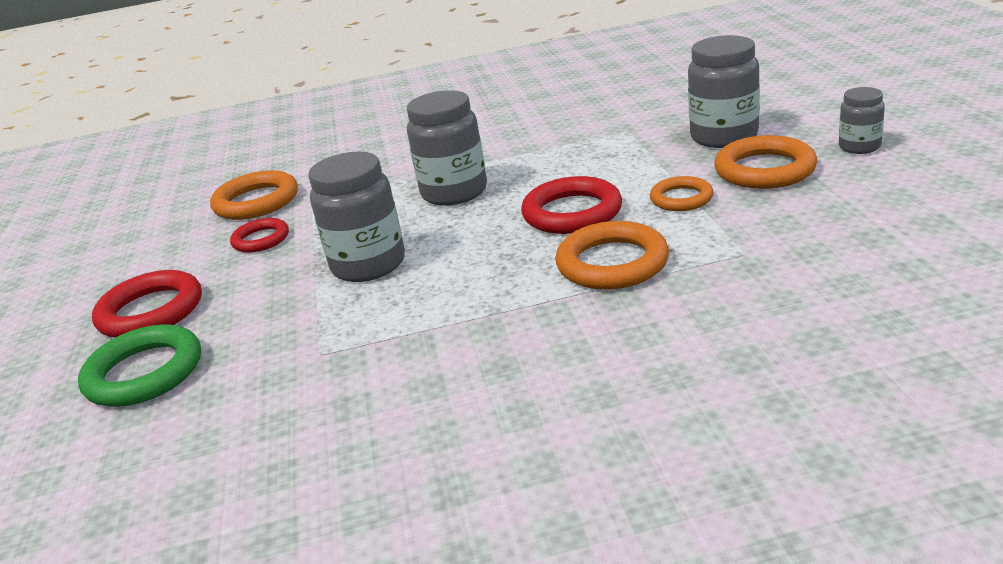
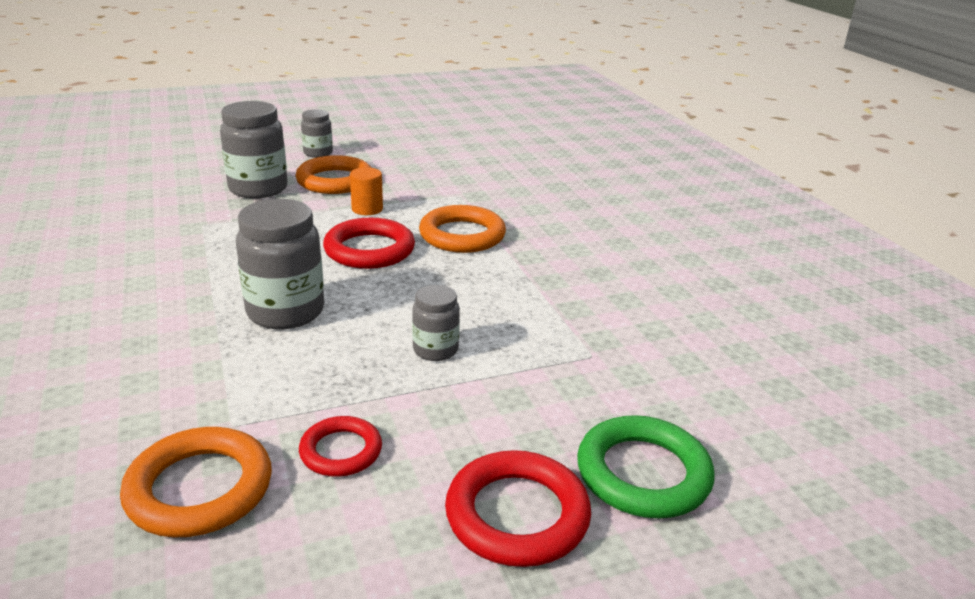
camera: 105 degrees left, 0 degrees up
(368, 265) = (435, 350): grey jar -> grey jar, size x0.56
(681, 198) = (367, 209): orange ring -> orange cylinder

